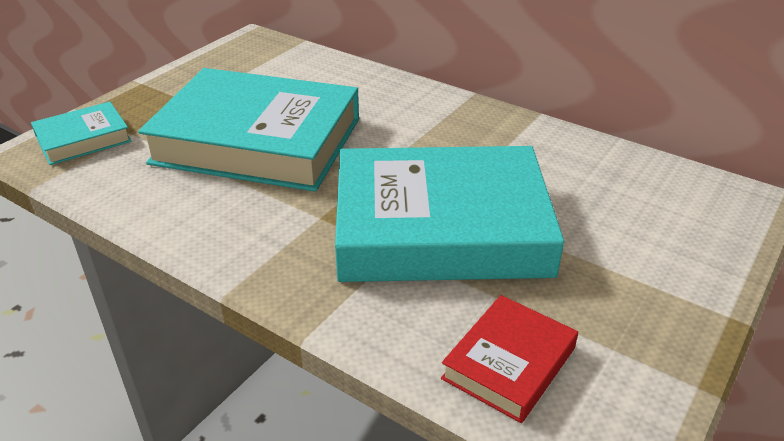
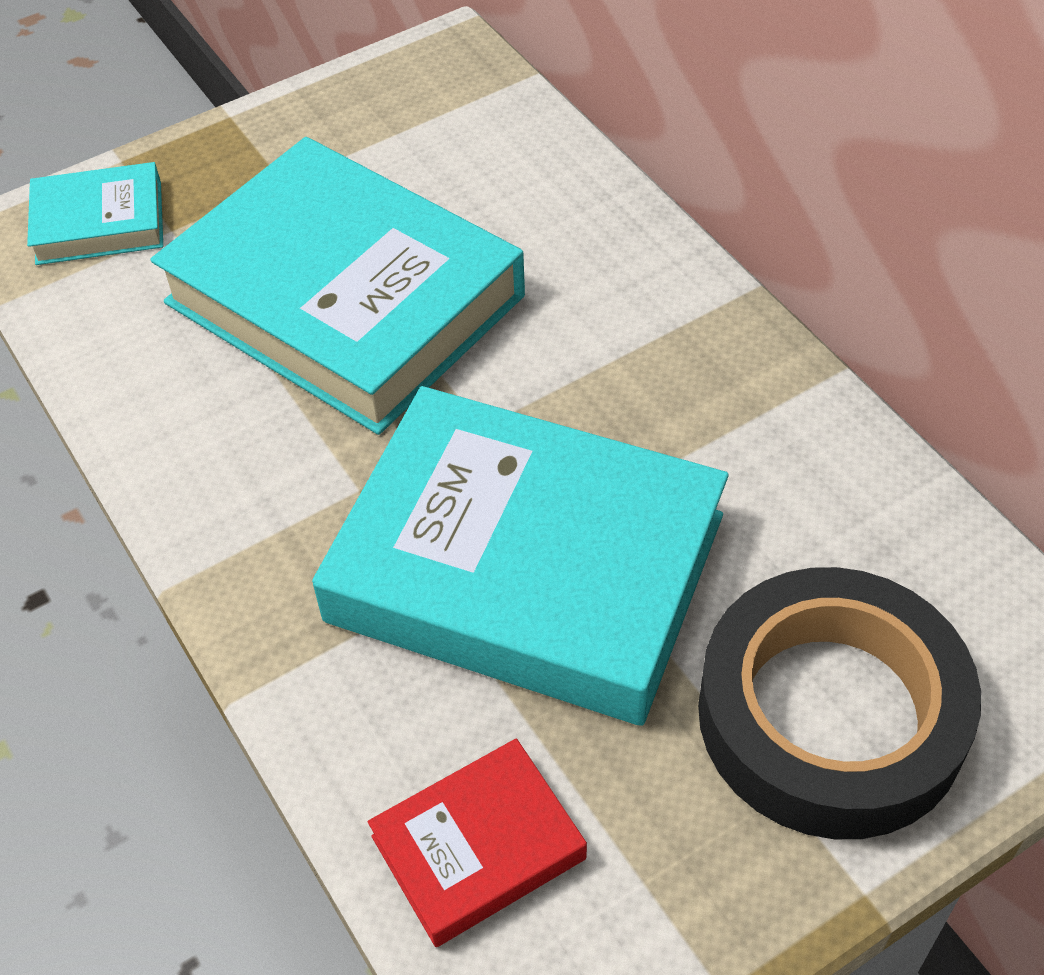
camera: 25 degrees right, 15 degrees up
(647, 245) = (831, 714): none -> black tape

